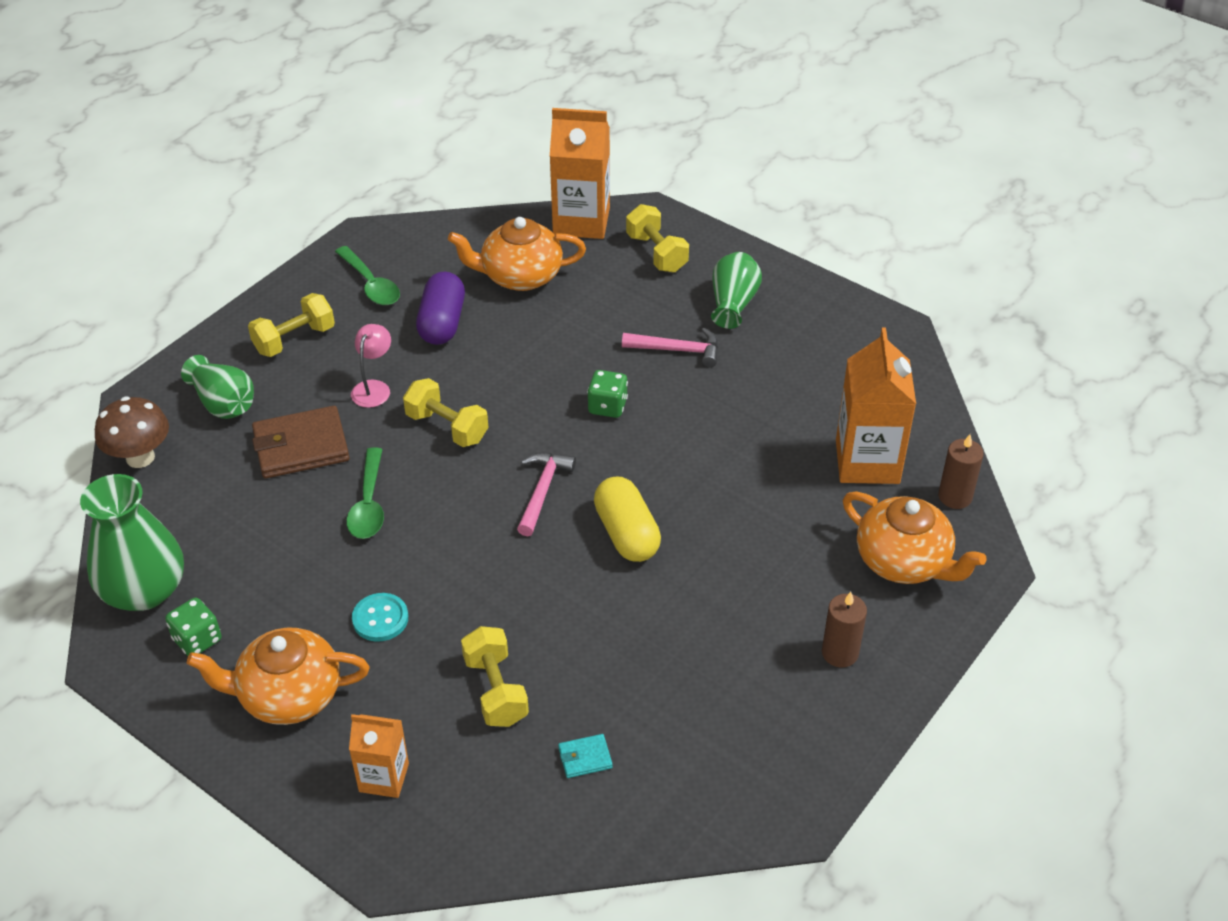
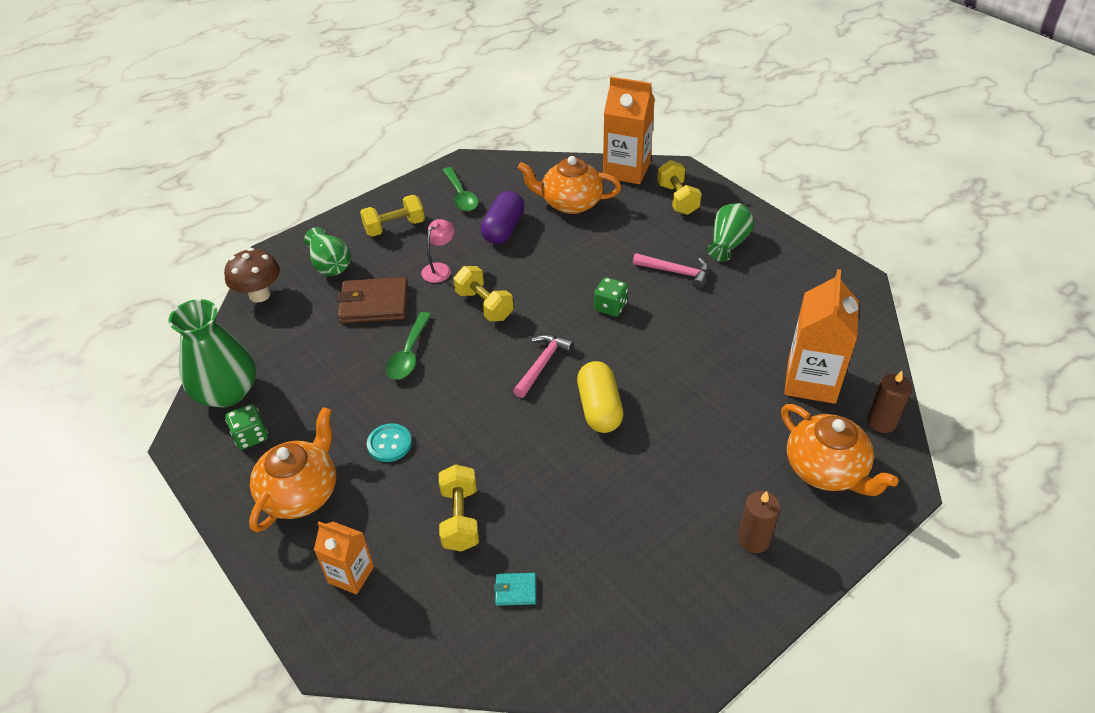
camera: 15 degrees right, 0 degrees up
(288, 695) = (301, 492): orange teapot -> orange teapot turned 105 degrees clockwise

